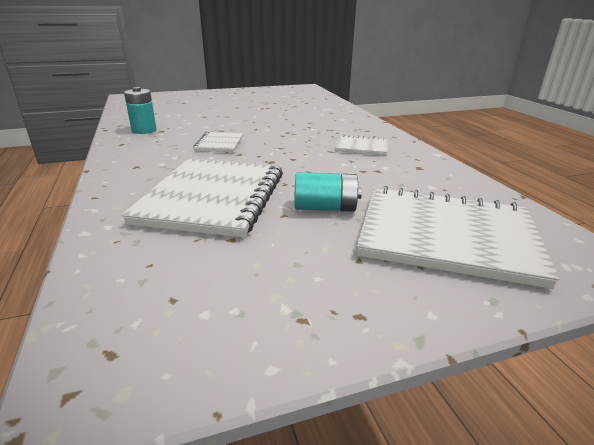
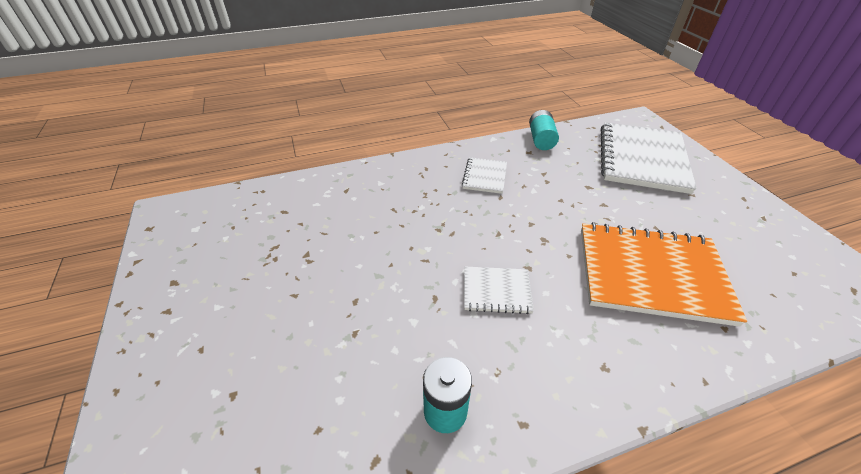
camera: 90 degrees left, 15 degrees up
(213, 198) = (651, 274): white notebook -> orange notebook
(325, 208) = (632, 205): turquoise battery -> turquoise battery (541, 139)

